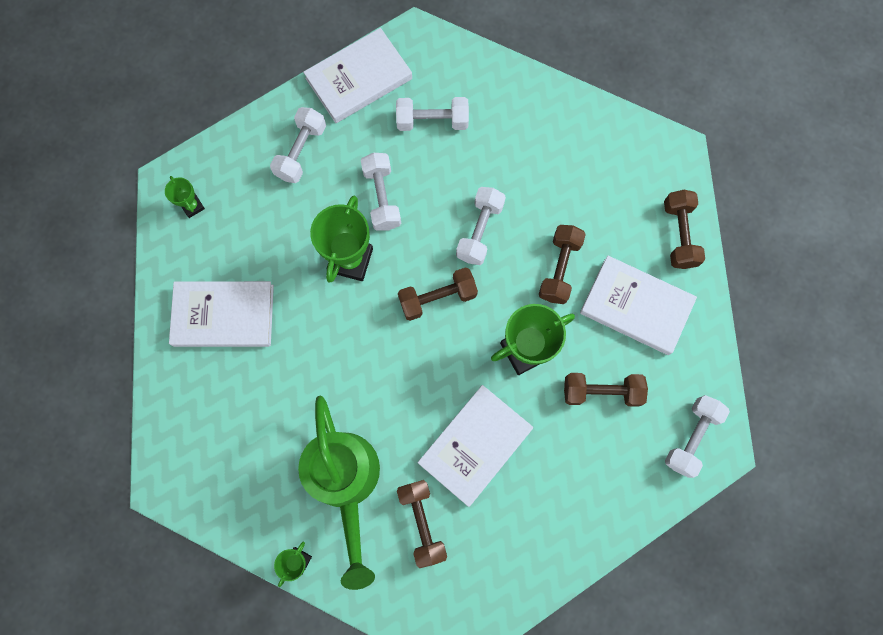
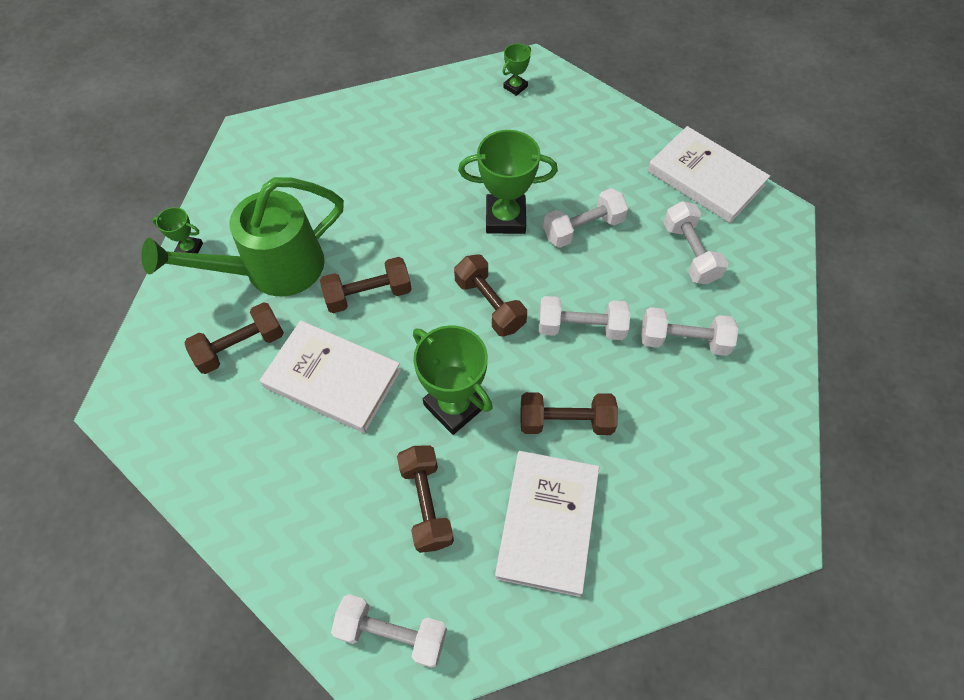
camera: 75 degrees right, 15 degrees down
(224, 315) = (417, 135): white book -> none
(301, 152) = (604, 151): white dumbbell -> white dumbbell (683, 340)
(679, 234) = (664, 559): brown dumbbell -> brown dumbbell (368, 294)

